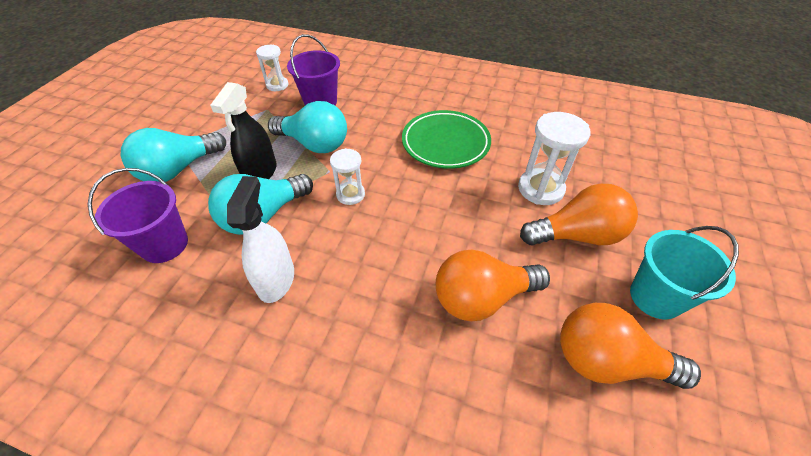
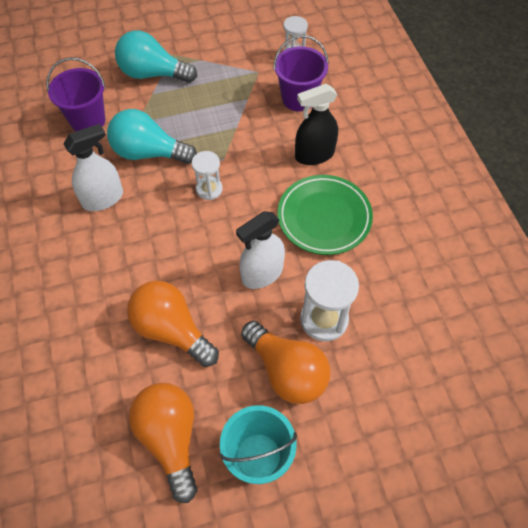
camera: 55 degrees right, 10 degrees up
(260, 173) = (186, 121): black spray bottle -> black spray bottle (314, 155)
(314, 144) = (244, 130): turquoise light bulb -> none
(469, 203) = (262, 274): none -> white spray bottle

